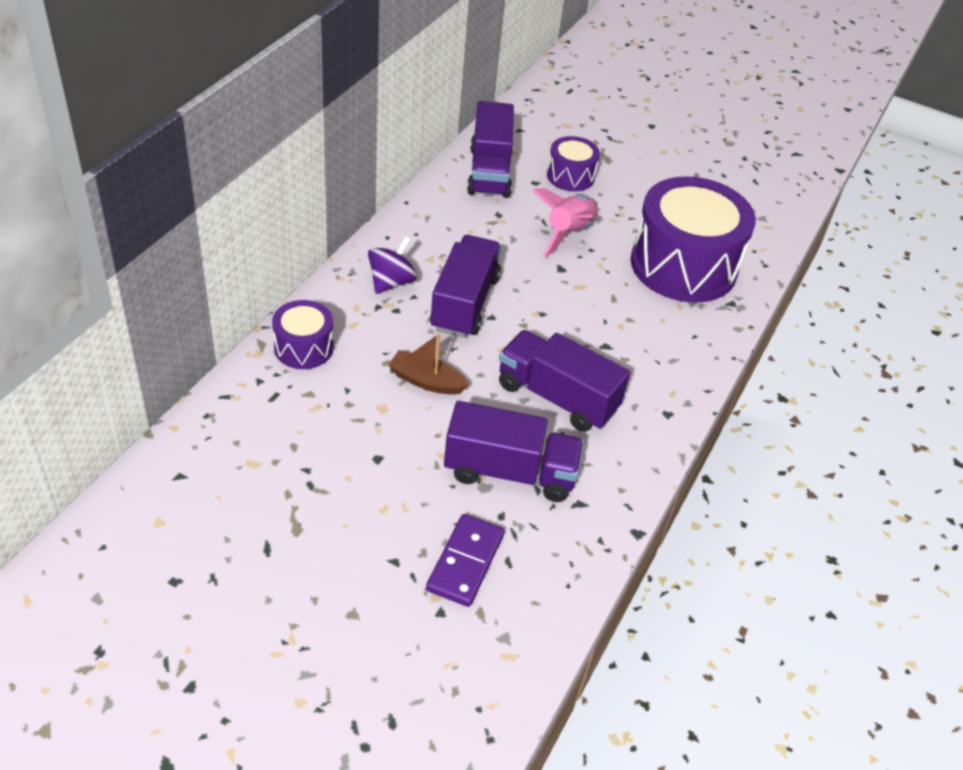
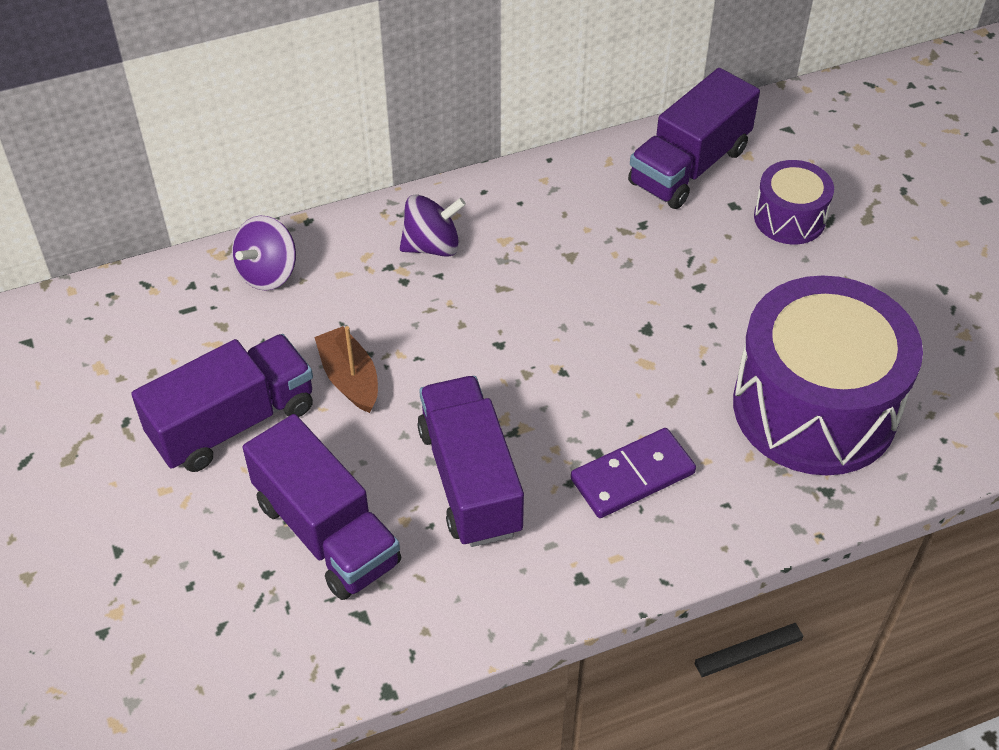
camera: 45 degrees right, 5 degrees up
(304, 348) = (268, 273): purple drum -> purple spinning top
(465, 303) = (486, 312): purple truck -> purple truck (233, 423)
(465, 562) = (179, 598): purple domino -> purple domino (632, 476)
(568, 233) = (704, 290): pink rocket -> none

